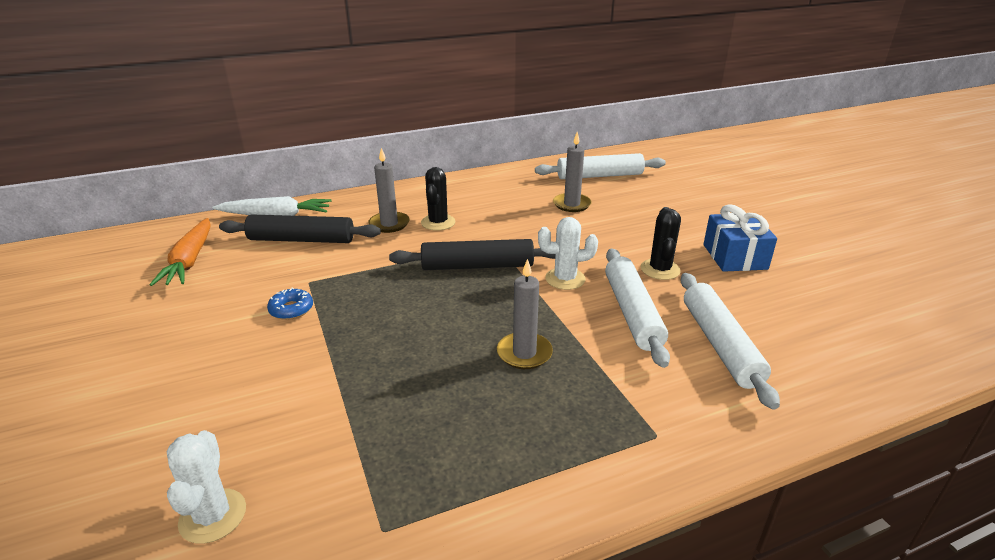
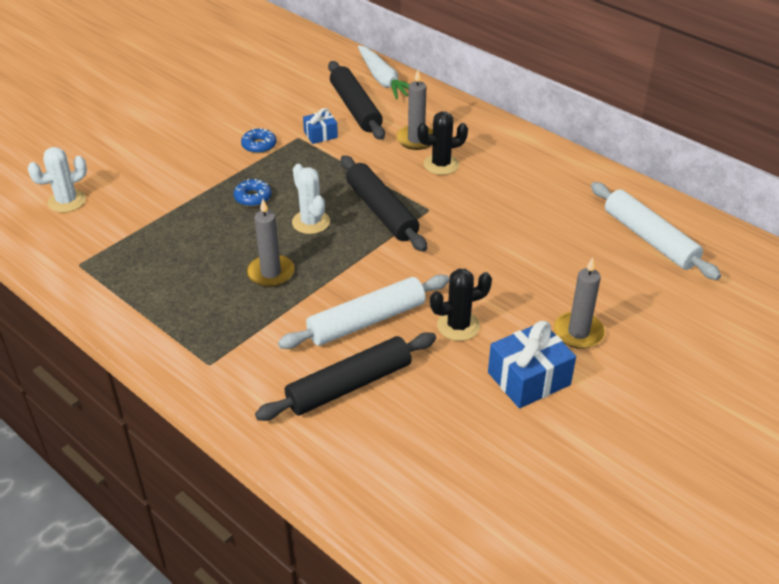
camera: 65 degrees right, 10 degrees up
(190, 260) = (290, 75): orange carrot -> none
(320, 268) = (320, 135): none -> blue gift
(382, 335) = (253, 197): none -> blue donut
(565, 279) = (396, 268): white cactus -> white cactus (311, 222)
(571, 204) = (553, 235): grey candle -> grey candle (578, 332)
(720, 344) = (349, 385): white rolling pin -> black rolling pin

